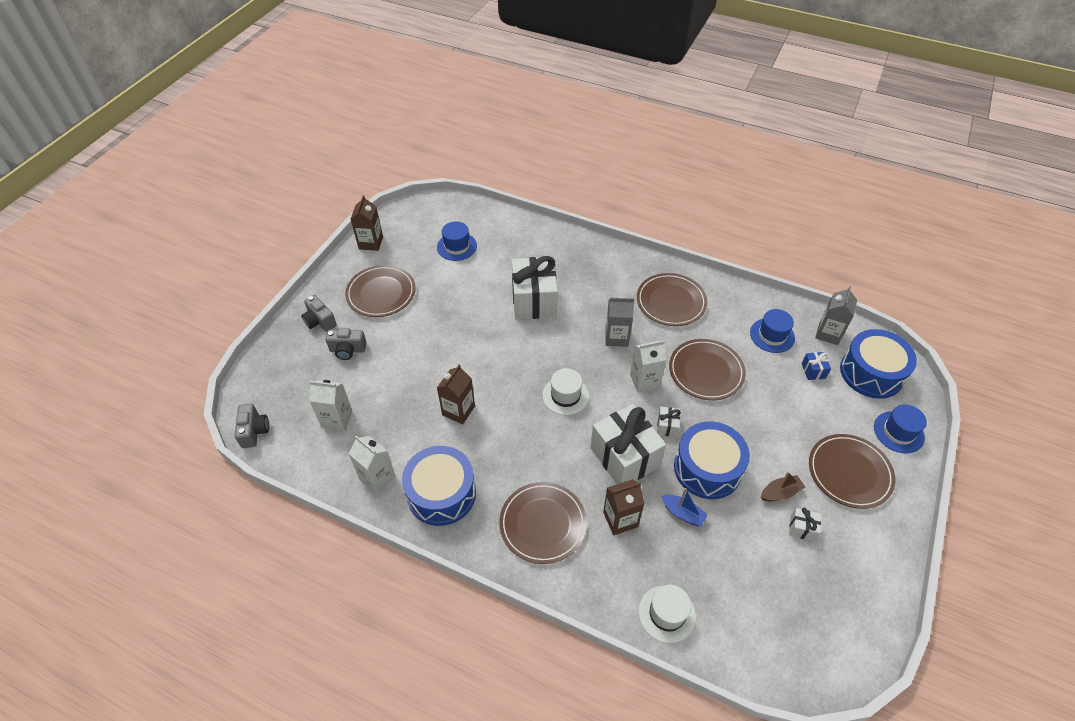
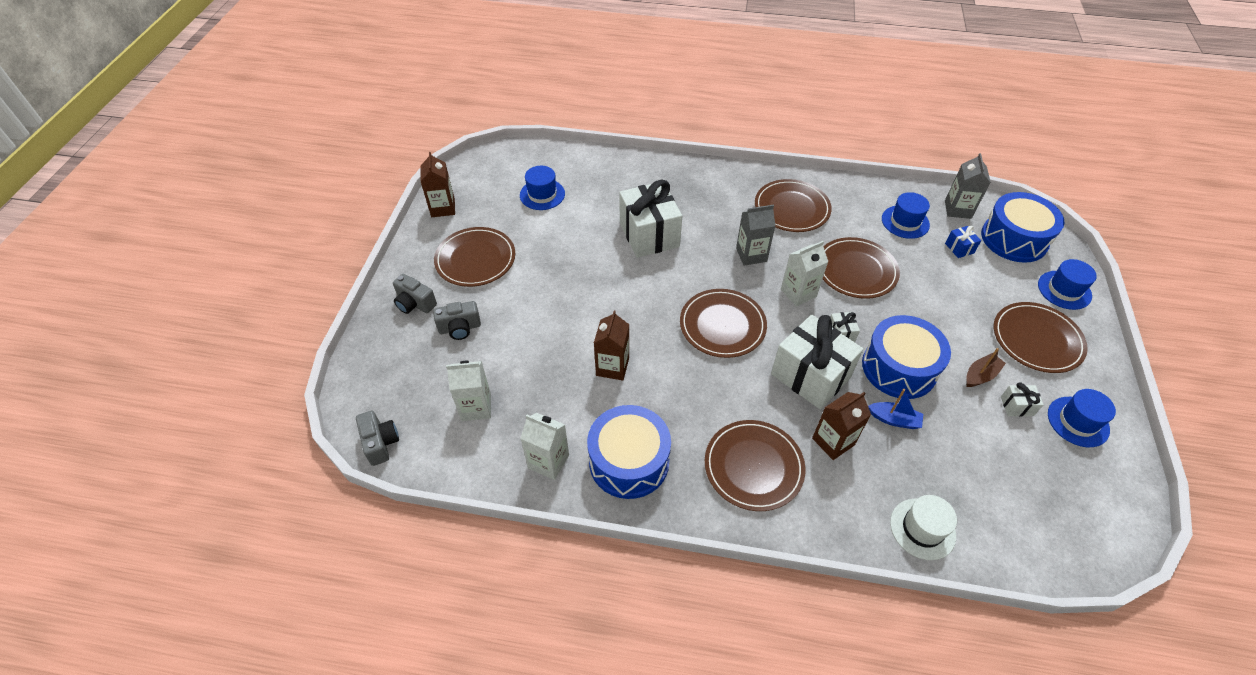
camera: 15 degrees left, 0 degrees up
(565, 395) = (722, 325): white hat -> brown plate
(854, 556) = (1078, 421): none -> blue hat

